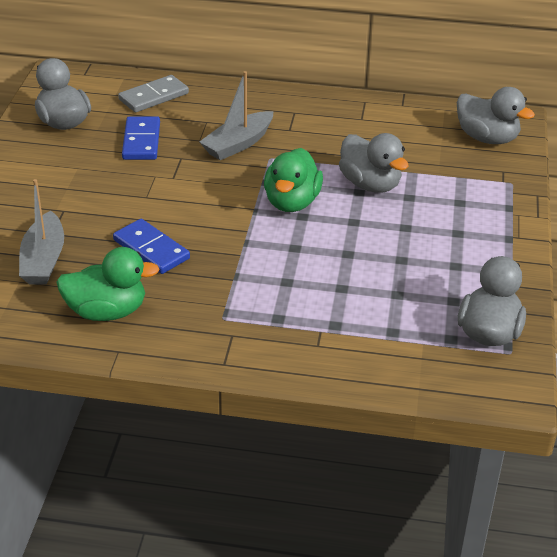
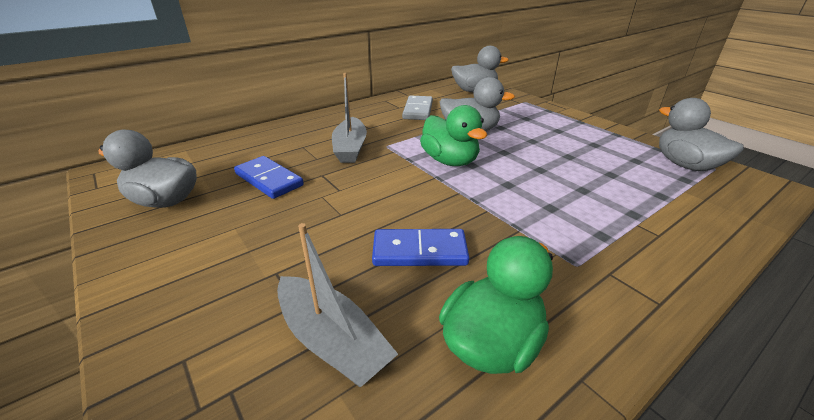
camera: 45 degrees left, 5 degrees down
(154, 97) = (233, 150): grey domino -> grey domino (418, 110)

